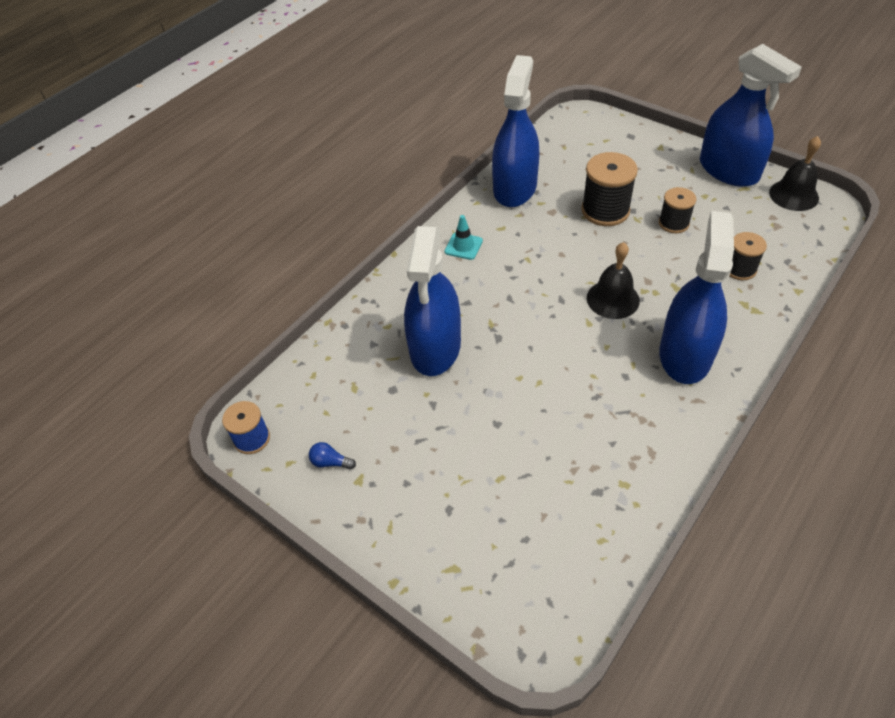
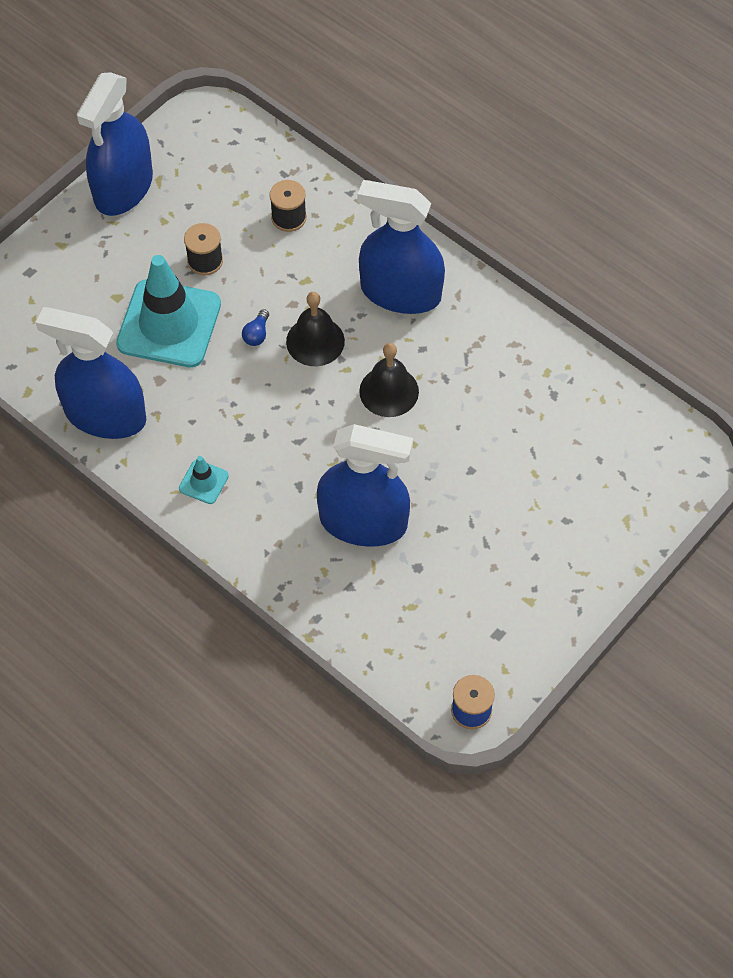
camera: 90 degrees left, 10 degrees up
(330, 462) = (507, 628): blue light bulb -> blue light bulb (257, 334)
(605, 210) = (169, 324): black spool -> turquoise traffic cone
(728, 170) = (123, 187): blue spray bottle -> blue spray bottle turned 150 degrees clockwise
(793, 195) = (181, 139): black bell -> black bell (389, 391)

